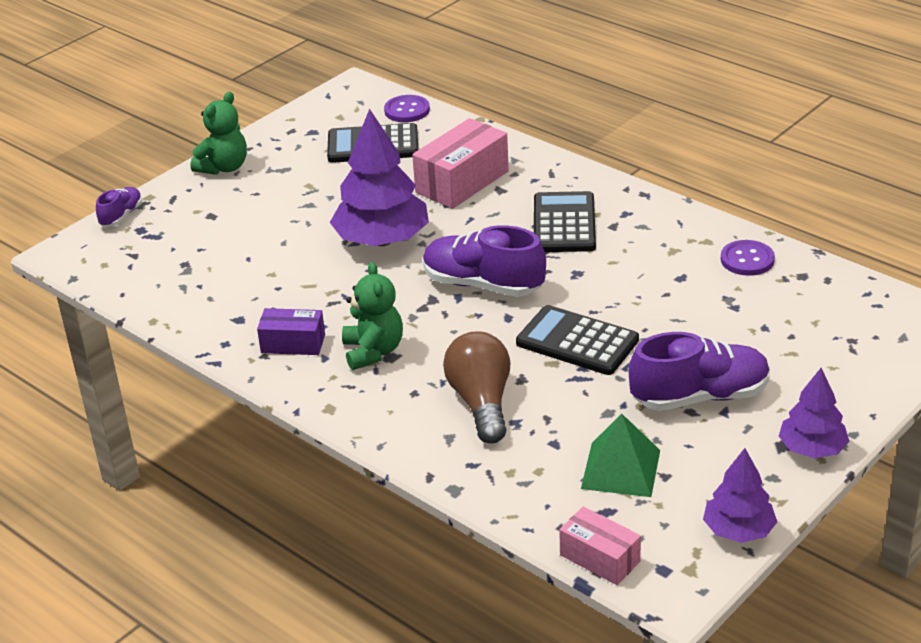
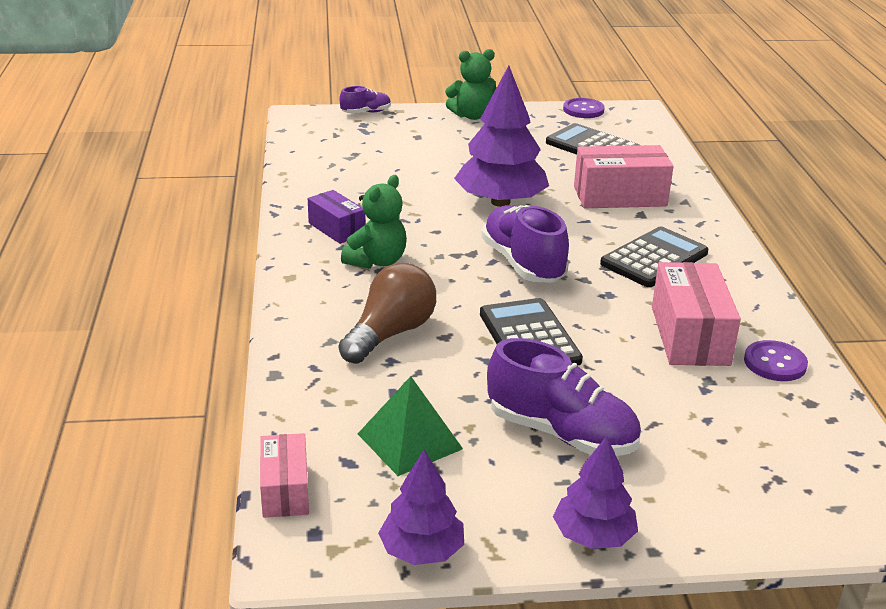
camera: 40 degrees right, 5 degrees down
(407, 110) = (653, 138): purple button -> purple button (583, 110)
(672, 272) = (689, 335): none -> pink box

